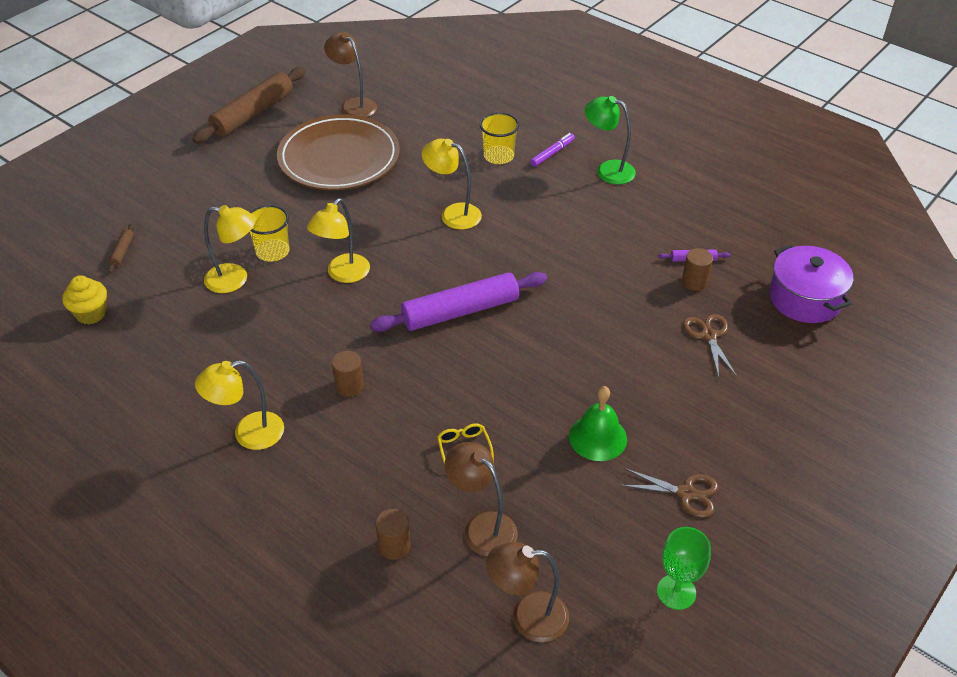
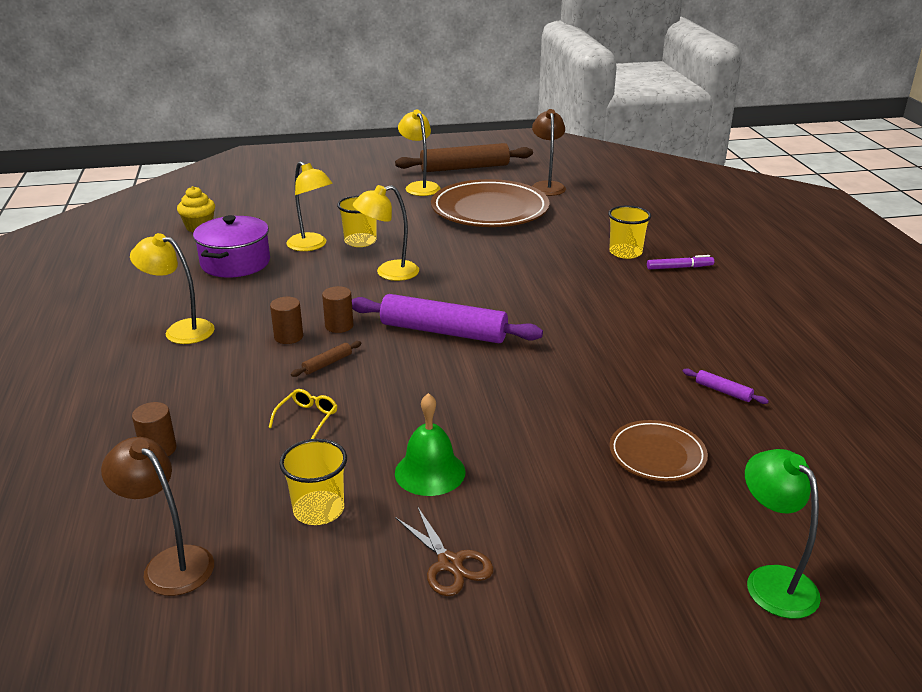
camera: 40 degrees right, 15 degrees down
(122, 251) = (268, 205): brown rolling pin -> brown rolling pin (327, 364)
(453, 214) = (530, 272): yellow lamp -> yellow lamp (420, 186)
(482, 527) = (238, 477): brown lamp -> none
(567, 513) = (318, 510): none -> yellow cup
(607, 170) = (720, 296): green lamp -> green lamp (772, 581)
(676, 592) = (319, 636): green goblet -> none
(694, 282) = (700, 408): brown cylinder -> brown cylinder (339, 326)
(708, 335) = (657, 455): brown scissors -> brown plate
(805, 298) = (819, 479): purple pot -> purple pot (235, 263)

